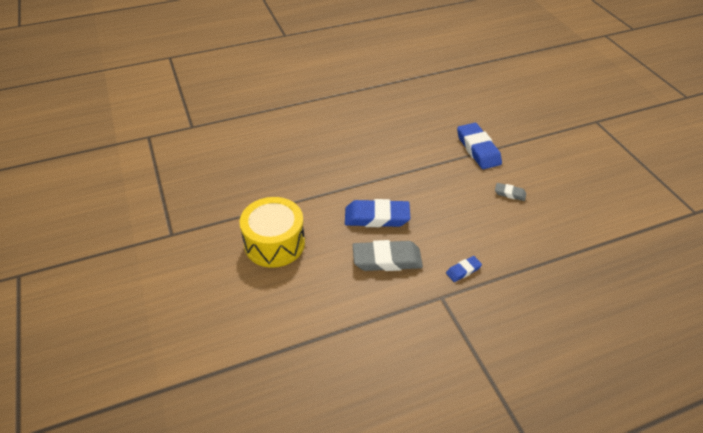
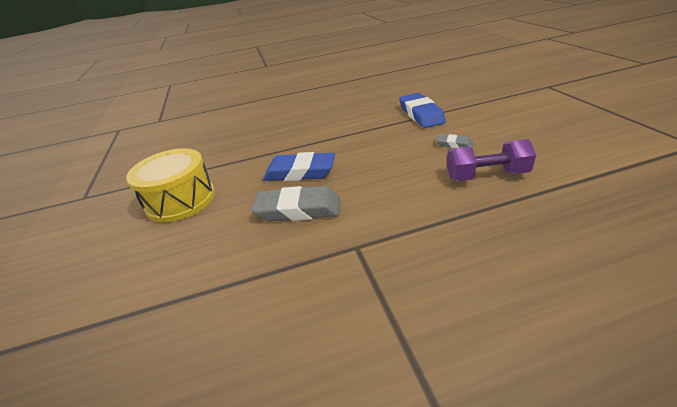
camera: 10 degrees right, 10 degrees down
(463, 270) = (390, 217): blue eraser -> none
(536, 232) = (486, 175): none -> purple dumbbell

